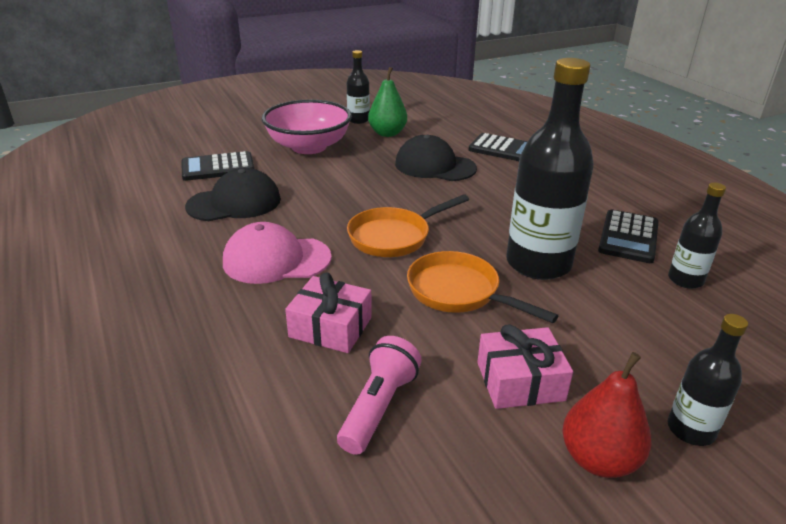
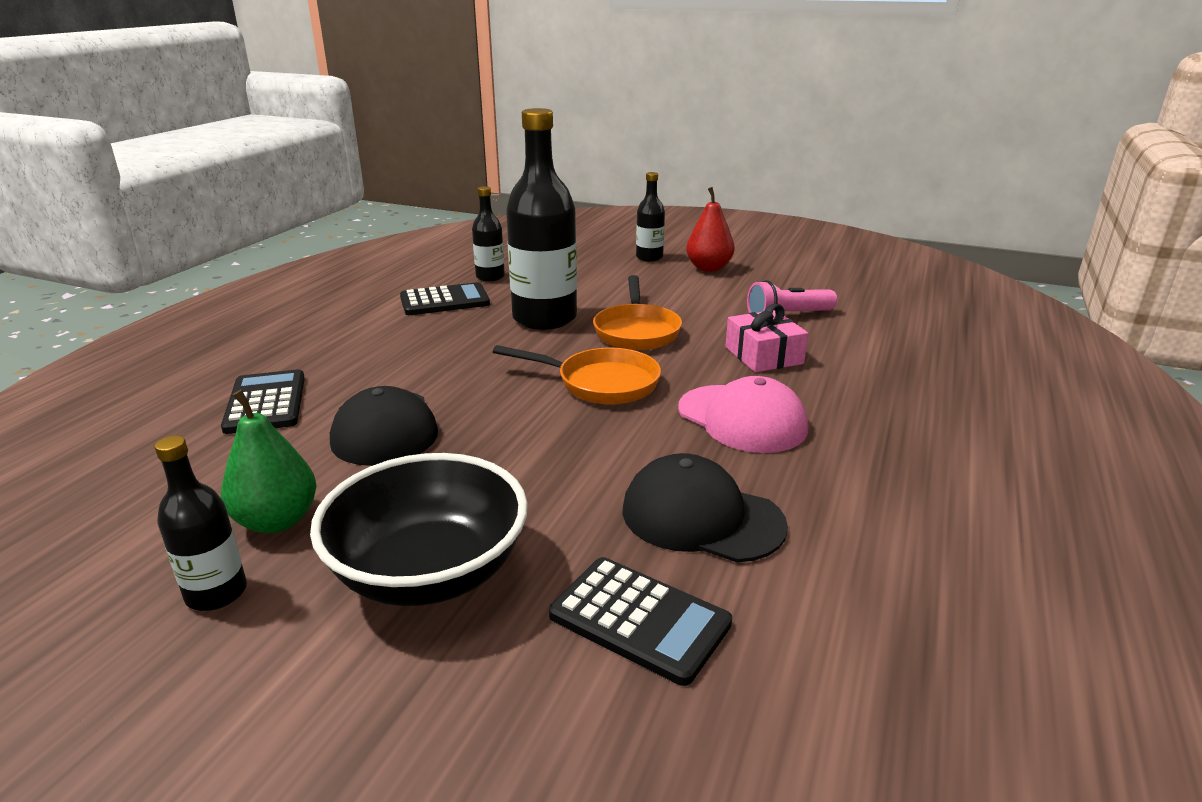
camera: 130 degrees left, 5 degrees down
(309, 147) = (429, 572): pink bowl -> black bowl
(520, 381) = (690, 293): pink gift -> none

